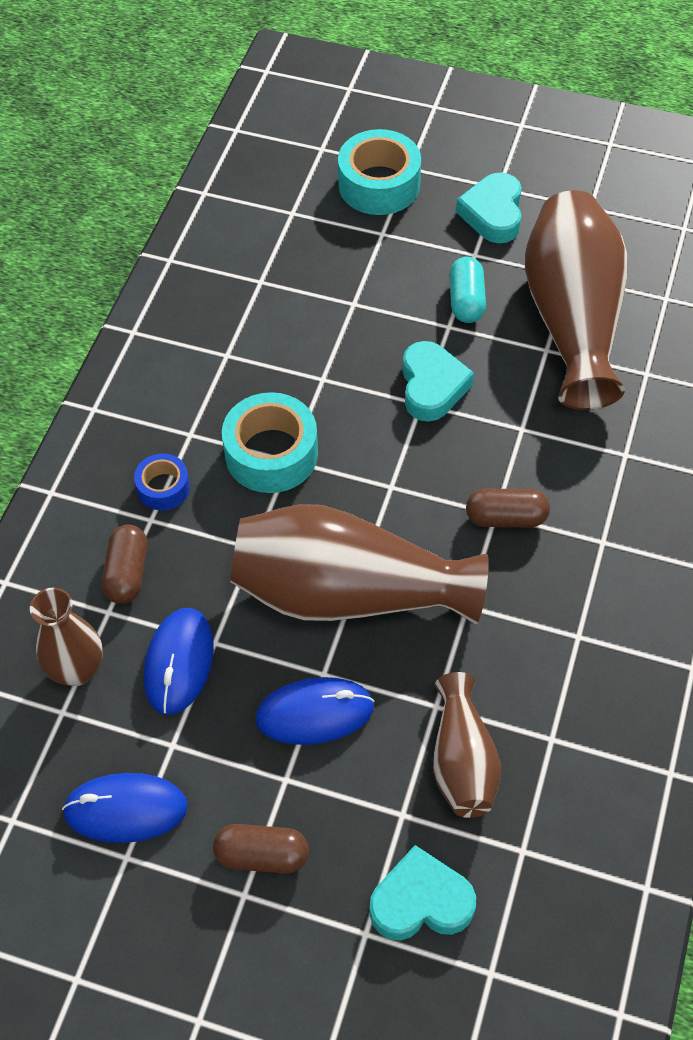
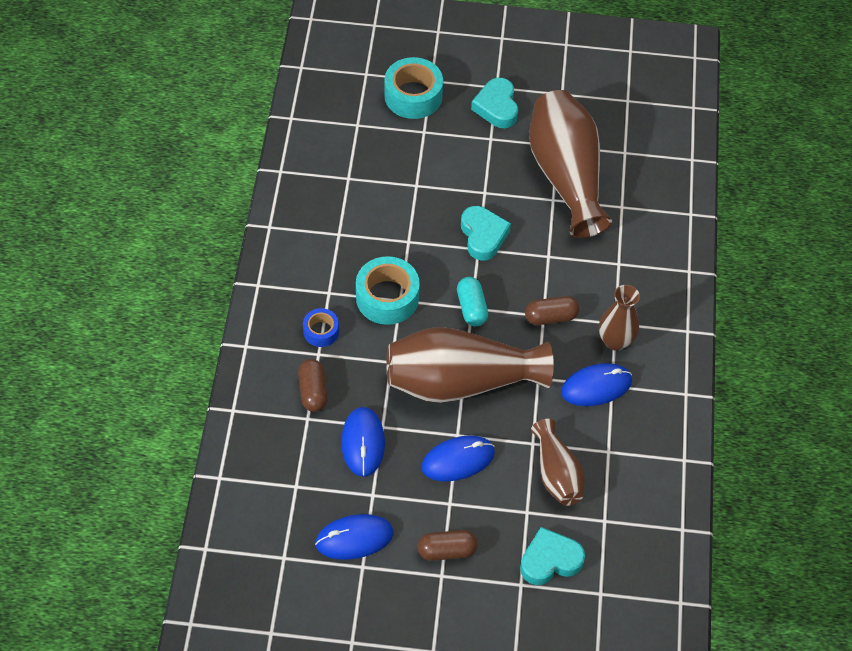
camera: 15 degrees left, 0 degrees up
(77, 670) = (298, 458): brown vase -> brown vase (615, 341)
(466, 301) = (492, 172): turquoise capsule -> turquoise capsule (471, 308)
(553, 634) = (596, 386): none -> blue mouse

